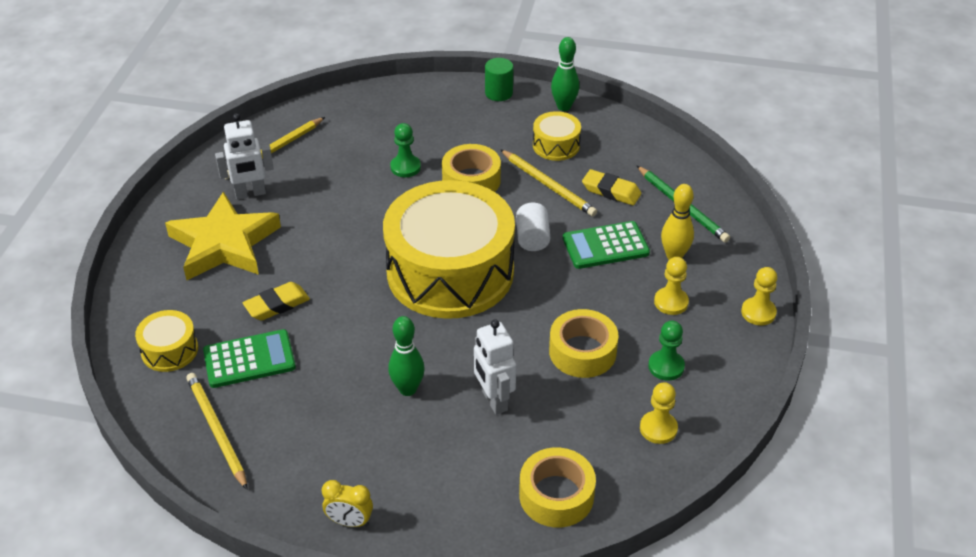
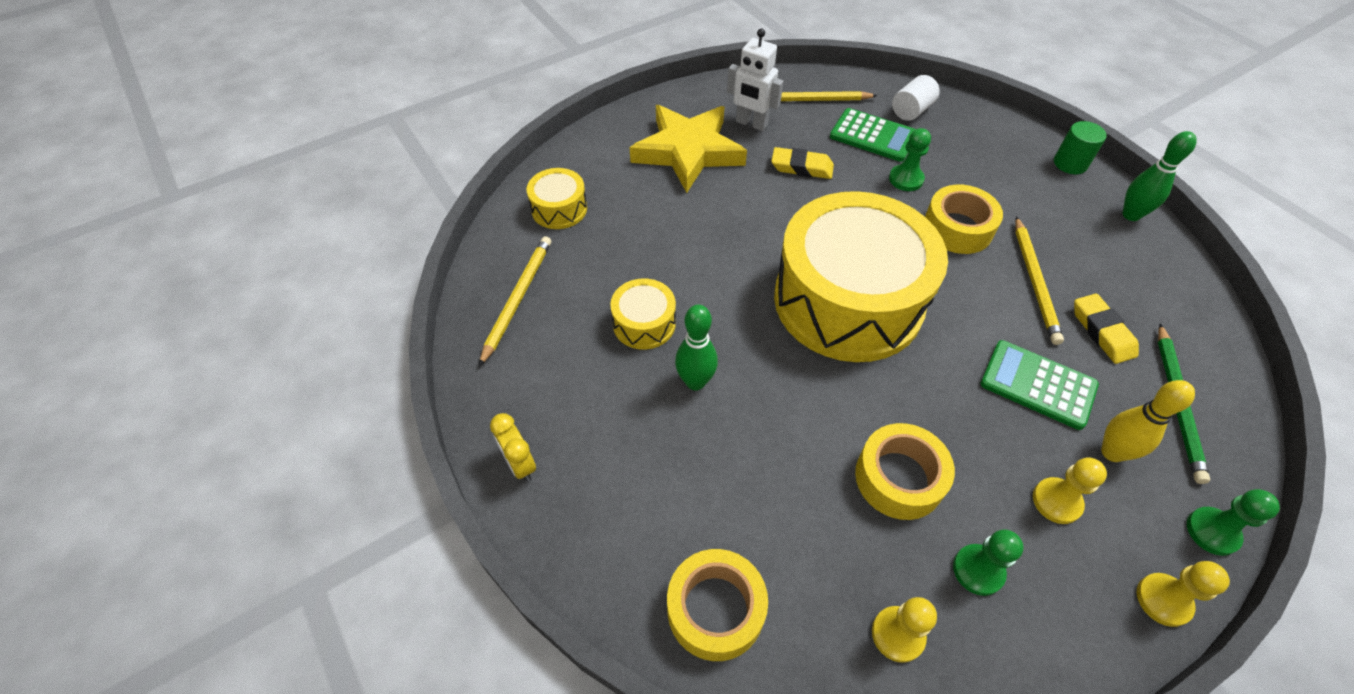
camera: 45 degrees right, 10 degrees up
(249, 359) = (604, 258): green calculator -> green calculator (873, 136)
(277, 305) = (672, 228): yellow eraser -> yellow eraser (801, 167)
(494, 400) = (759, 456): white robot -> none
(532, 238) = (963, 323): white cylinder -> white cylinder (911, 110)
(556, 145) = (1083, 247): yellow drum -> yellow drum (644, 323)
(751, 262) = (1212, 532): none -> green pawn

